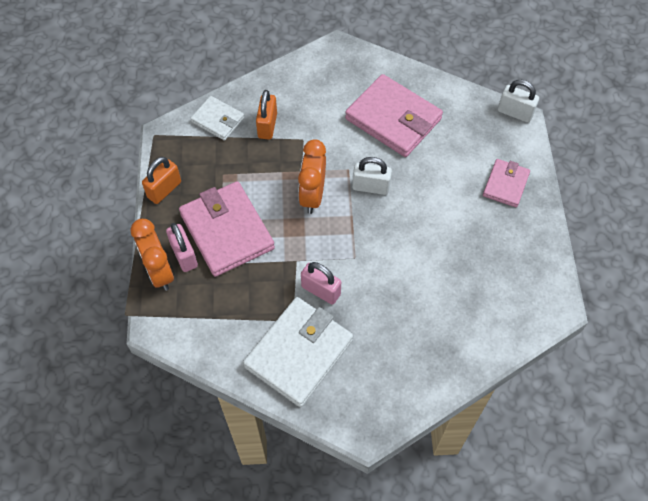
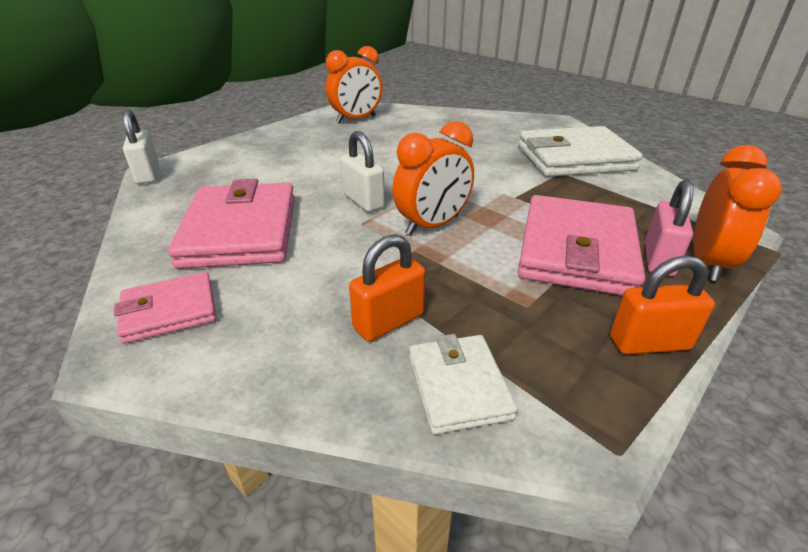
camera: 135 degrees left, 25 degrees down
(321, 290) = (512, 173): pink padlock -> none
(505, 184) = (259, 150): pink wallet -> pink wallet (169, 311)
(516, 284) = (356, 119): none -> orange clock

